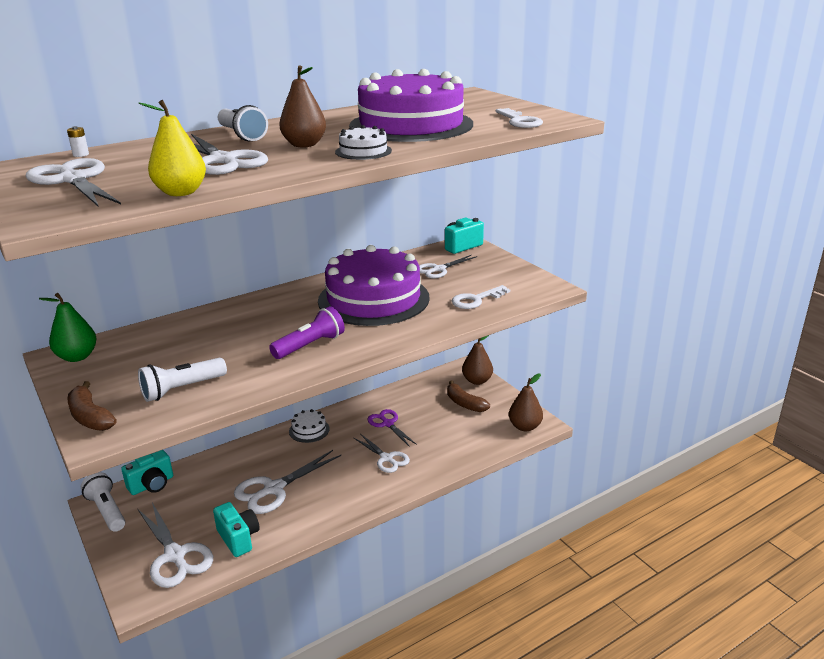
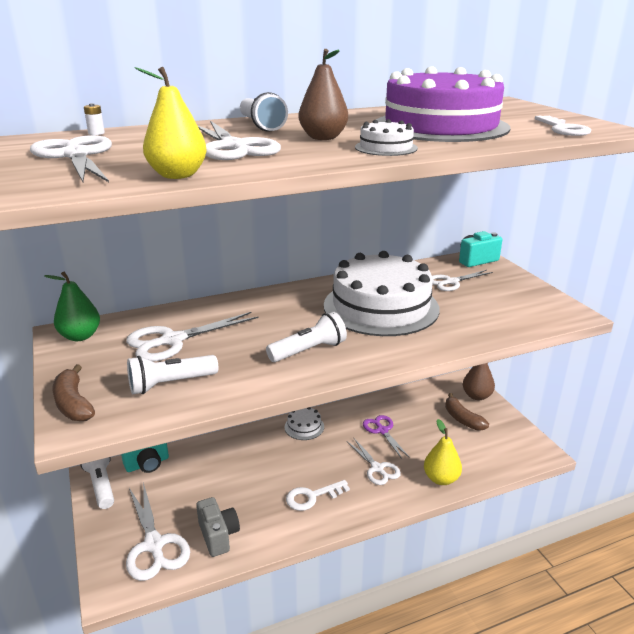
camera: 10 degrees right, 0 degrees up
(238, 538) = (218, 536): turquoise camera -> grey camera
(273, 489) = (261, 486): white scissors -> white scissors (172, 340)
(310, 345) = (309, 350): purple flashlight -> white flashlight
(373, 299) = (381, 307): purple cake -> white cake
(448, 459) = (441, 479): none -> yellow pear
(476, 300) = (489, 319): white key -> white key (312, 497)
(525, 427) = (524, 453): brown pear -> none

